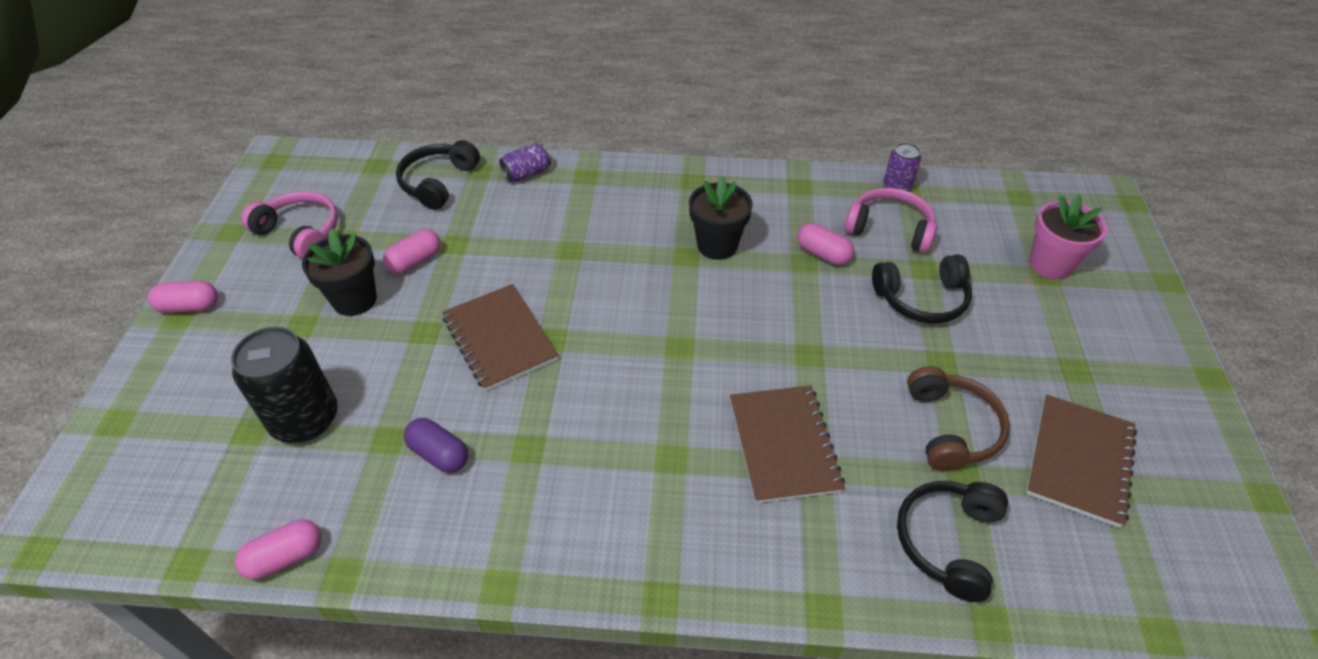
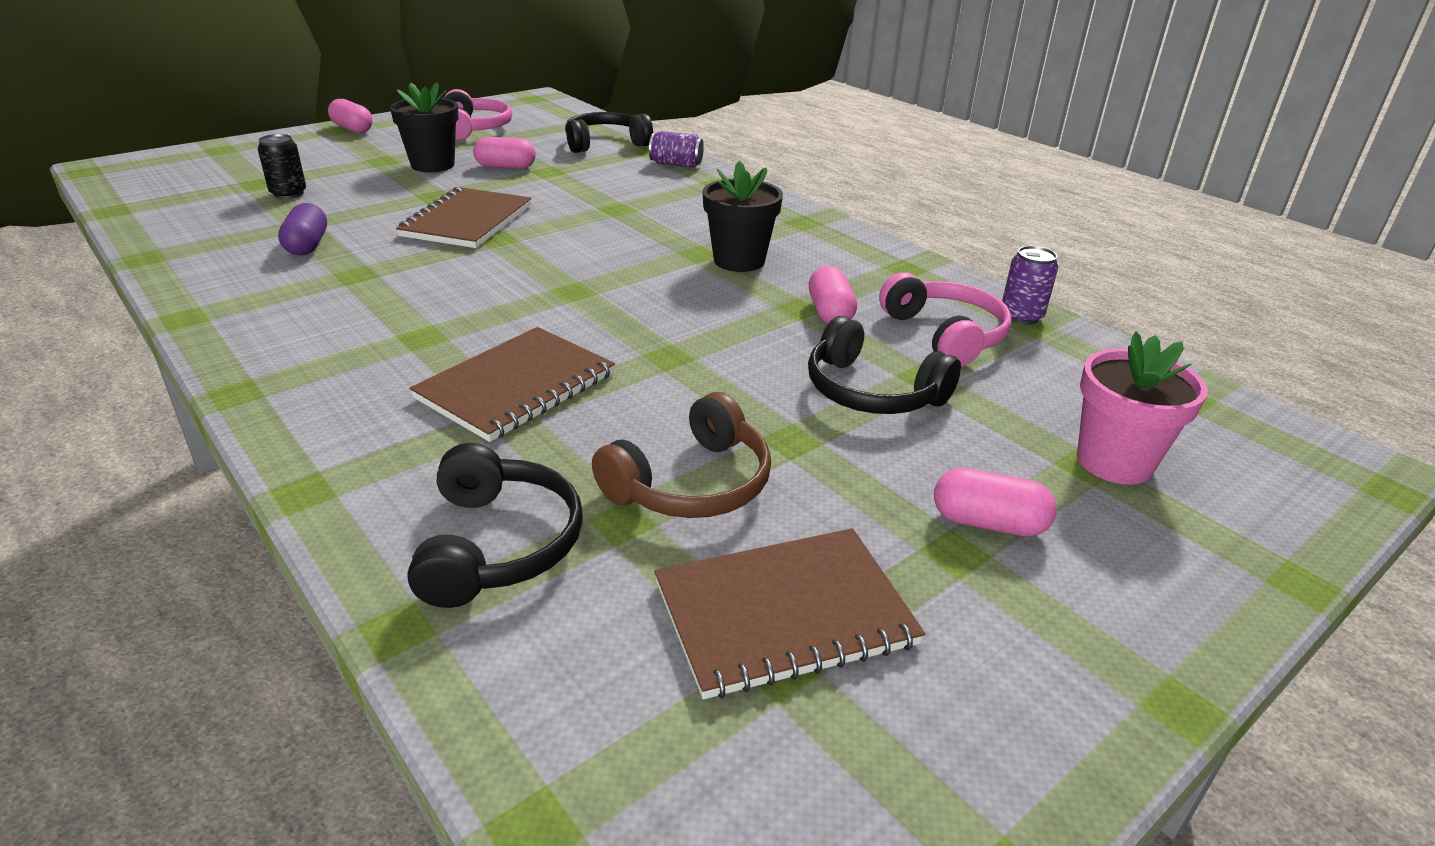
camera: 45 degrees right, 15 degrees down
(285, 557) = (144, 235): pink capsule -> pink capsule (988, 523)
(305, 419) = (288, 194): black can -> black can, size x0.54
(947, 541) = (498, 544): black headphones -> black headphones turned 105 degrees clockwise

